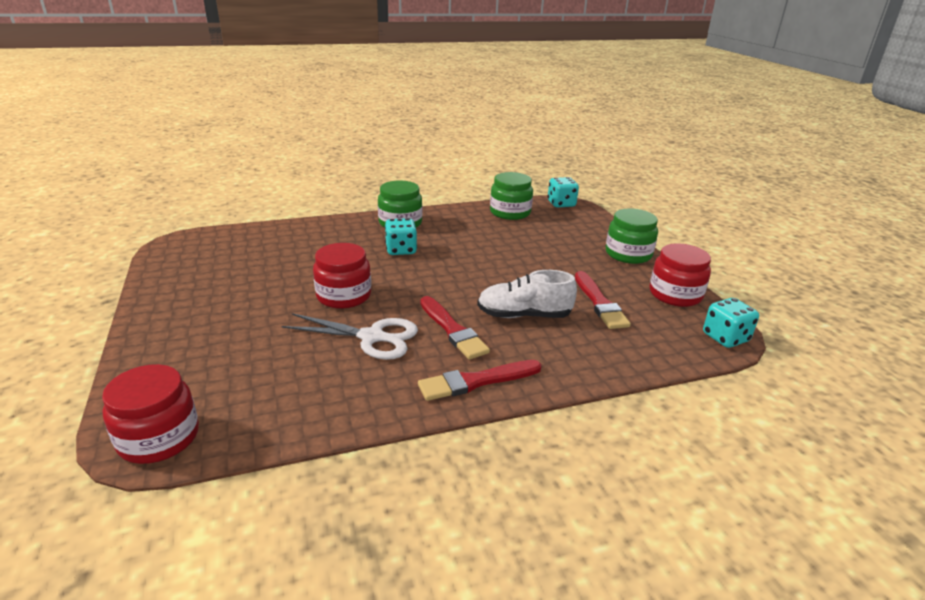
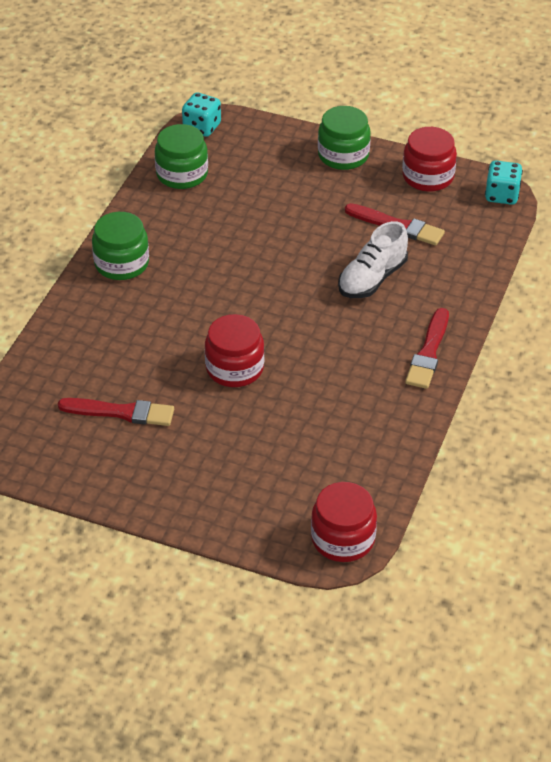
camera: 50 degrees left, 15 degrees up
(372, 337) = (319, 380): white scissors -> none
(401, 250) = (184, 292): turquoise dice -> none
(452, 330) = (352, 330): red brush -> red brush (120, 412)

